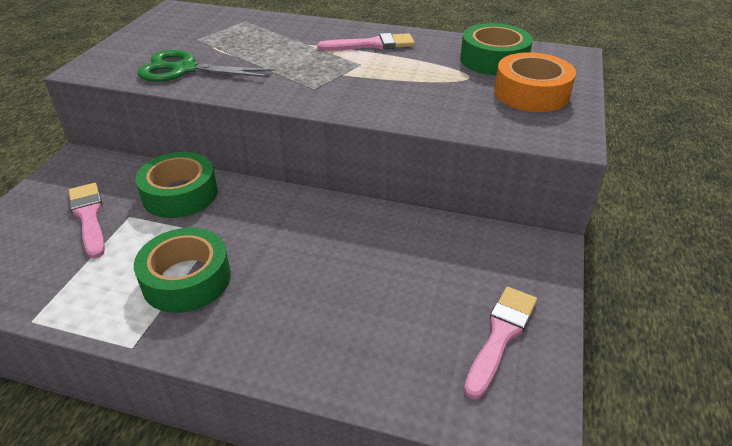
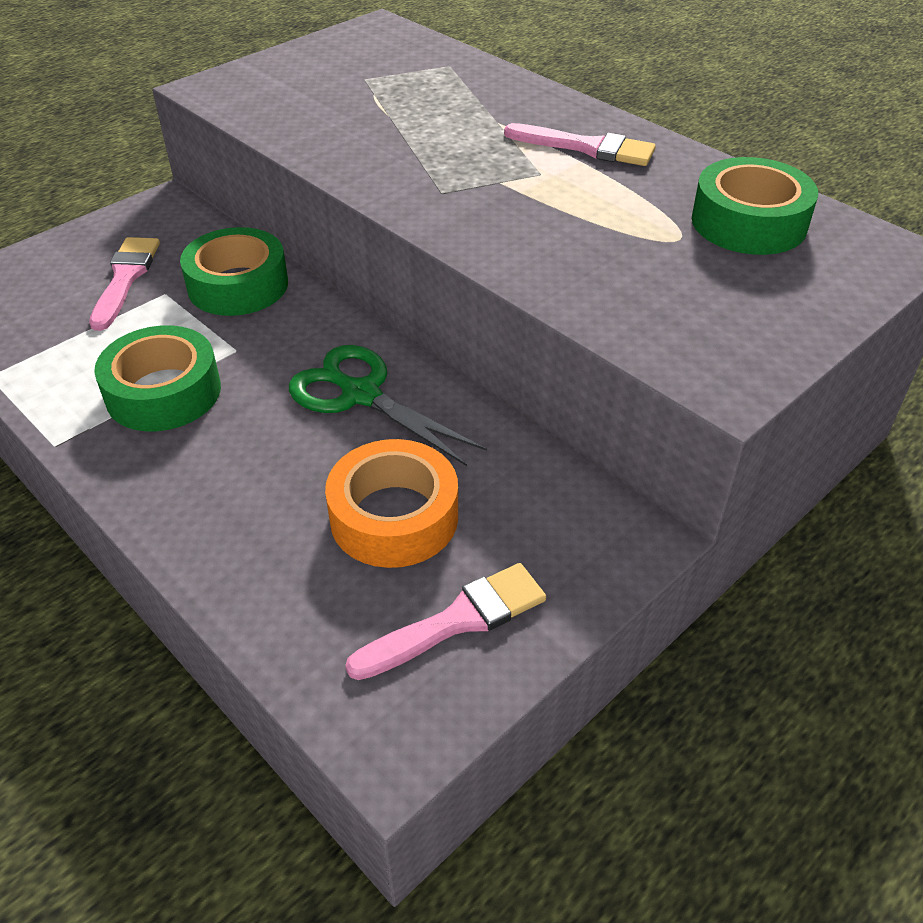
camera: 30 degrees right, 5 degrees up
(185, 69) = (310, 119): green scissors -> green scissors (361, 395)
(531, 93) = (748, 294): orange tape -> orange tape (394, 517)

